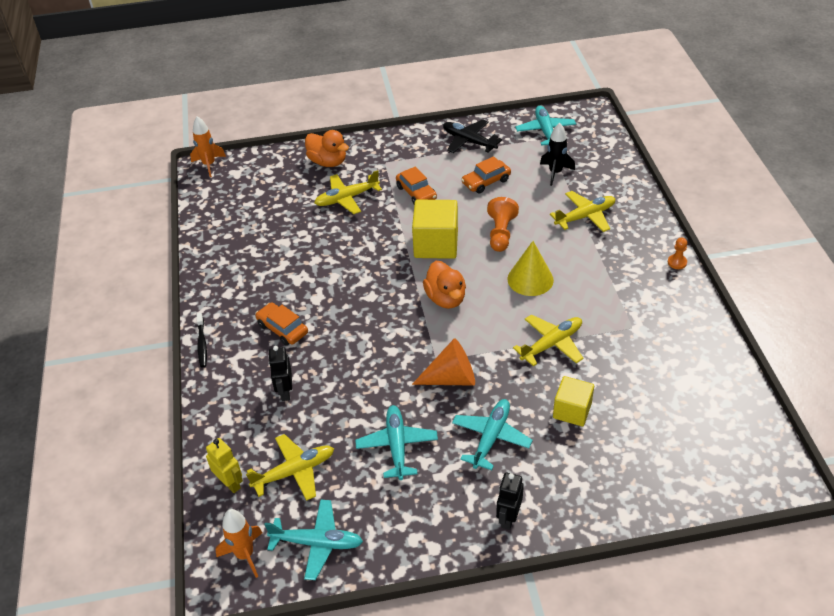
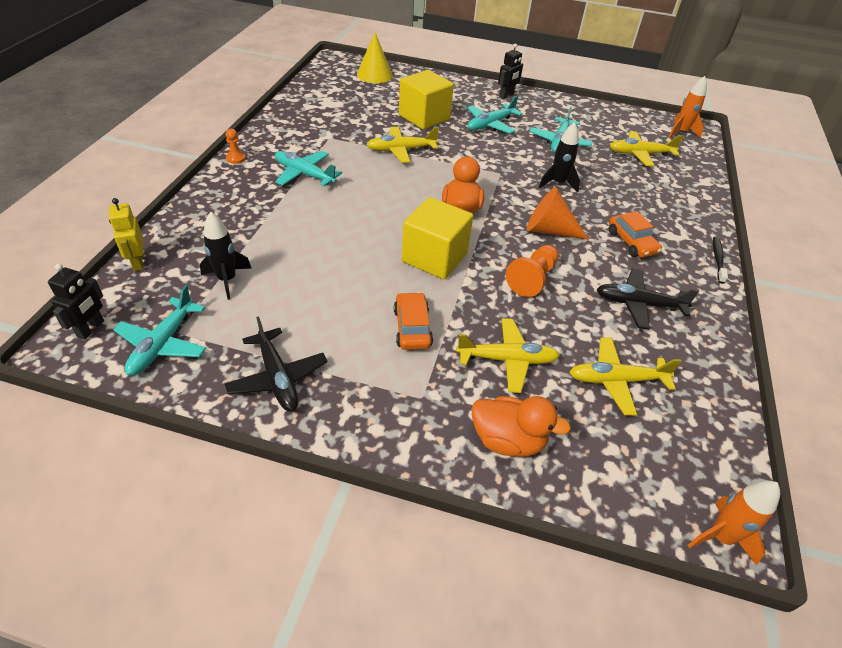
camera: 160 degrees left, 0 degrees up
(230, 483) = (690, 164): yellow robot -> yellow robot (138, 262)
(267, 271) = (638, 304): none -> black plane
(285, 392) = (638, 197): black robot -> black robot (91, 329)
(317, 543) = (631, 122): turquoise plane -> turquoise plane (304, 174)
(328, 162) = (508, 440): orange duck -> orange duck turned 135 degrees clockwise
(373, 373) = (557, 183): none -> black rocket
(451, 378) = (495, 159): orange cone -> orange cone (549, 230)
(486, 182) = (316, 304): orange car -> none
(501, 233) = (358, 241): orange pawn -> orange pawn (532, 279)
(530, 279) = (372, 194): yellow cone -> yellow cone (374, 75)
(572, 411) = (424, 117): yellow cube -> yellow cube, size x1.56
(585, 216) = (259, 222): yellow plane -> yellow plane (616, 380)

